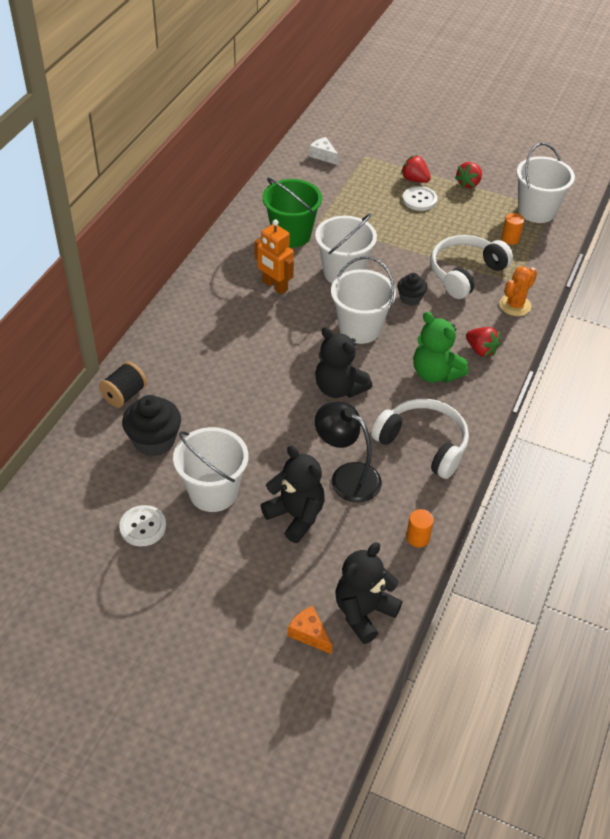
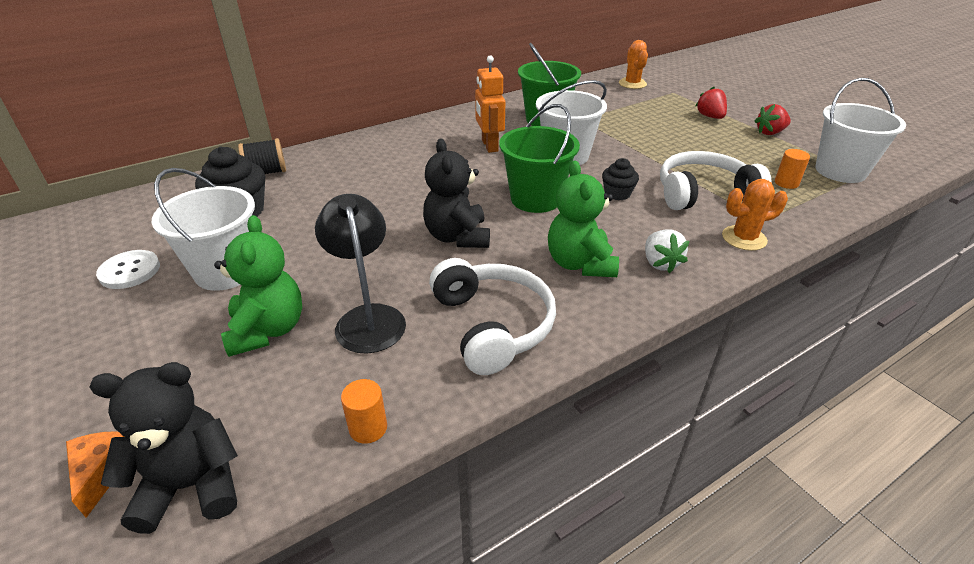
camera: 35 degrees right, 10 degrees down
(296, 516) = (268, 330): black teddy bear -> green teddy bear
(323, 156) = (632, 84): white cheese -> orange cactus
(359, 328) = (535, 199): white bucket -> green bucket
(419, 199) = (702, 130): white button -> none
(481, 350) = (660, 263): red strawberry -> white strawberry

